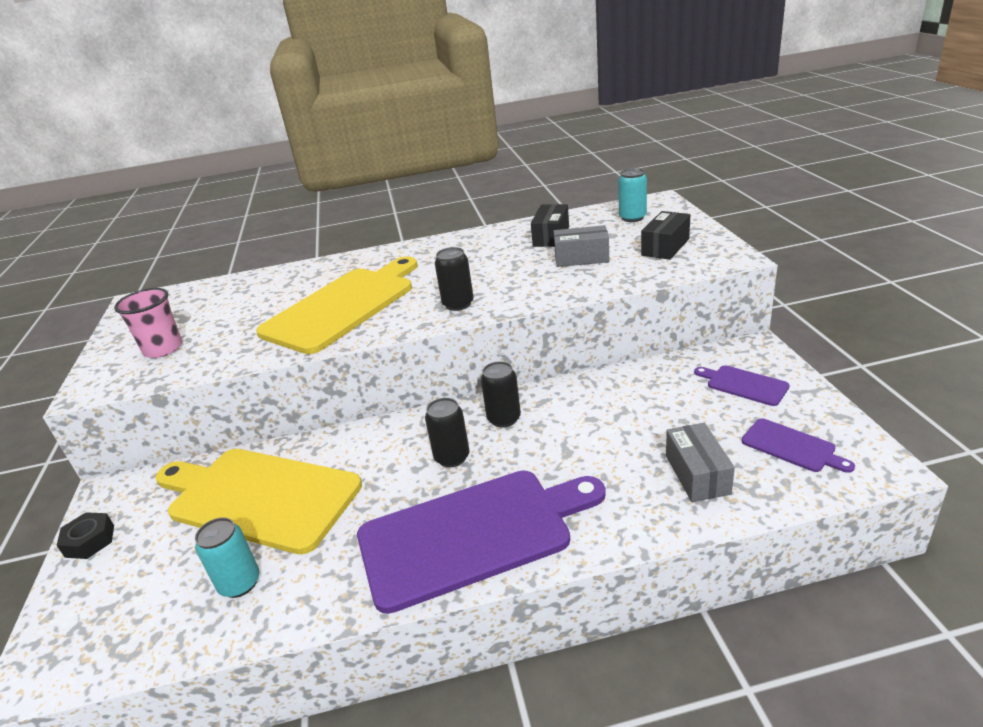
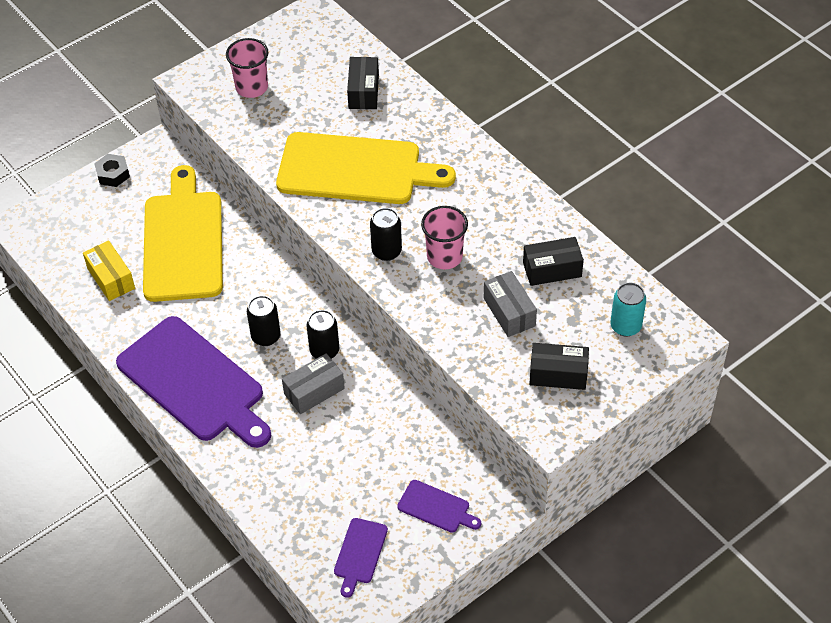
camera: 60 degrees right, 20 degrees up
(240, 583) = (111, 278): turquoise can -> yellow box
(261, 290) = (363, 92): none -> black box
(493, 278) = (444, 257): none -> pink cup
(697, 474) = (303, 498): grey box -> grey box (314, 391)
(744, 385) = (436, 507): purple cutting board -> purple cutting board turned 105 degrees clockwise

